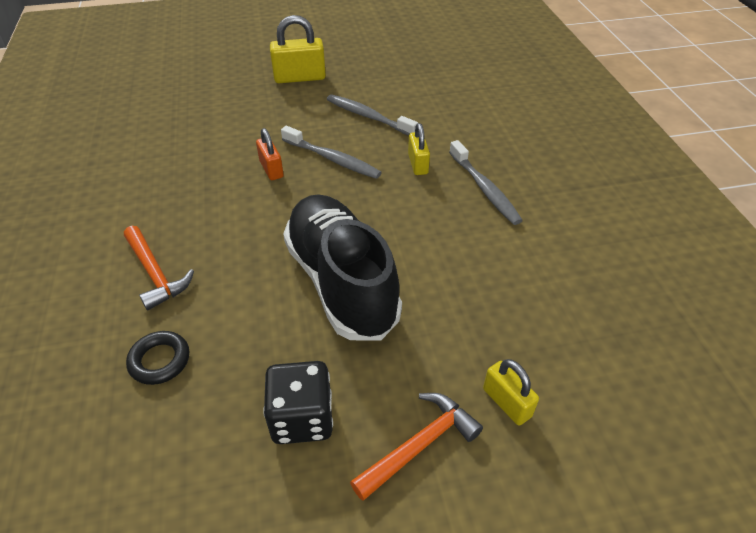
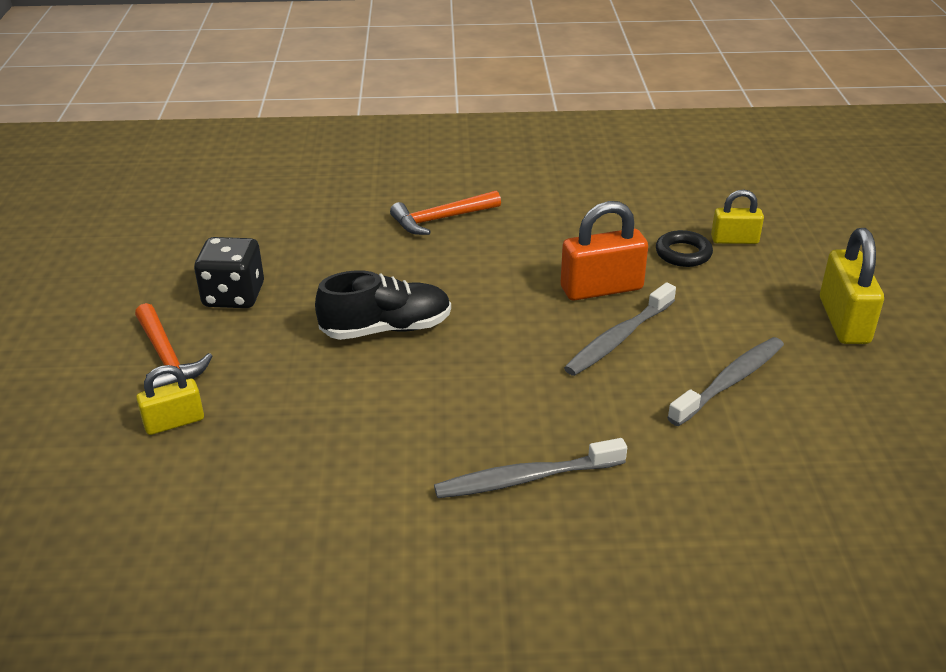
camera: 100 degrees right, 10 degrees down
(160, 360) = (333, 226): black ring -> black ring (683, 253)
(271, 169) = (601, 288): orange padlock -> orange padlock, size x1.63
(341, 282) = (386, 329): black shoe -> black shoe, size x0.62
(418, 164) = (597, 417): yellow padlock -> yellow padlock (734, 240)

